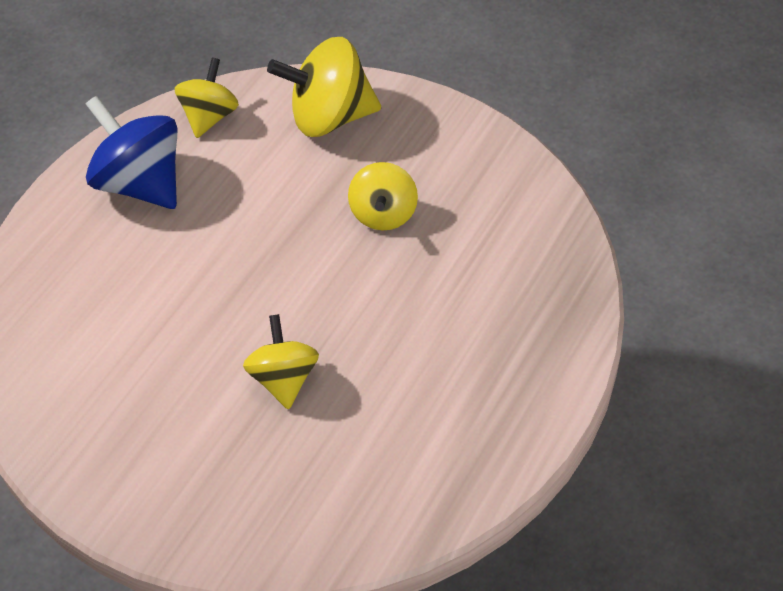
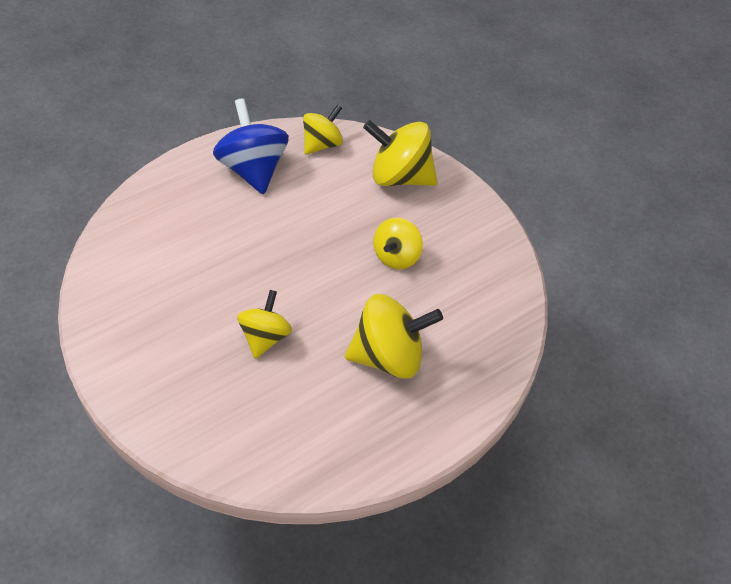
camera: 20 degrees right, 0 degrees up
(445, 334) = (389, 356): none -> yellow spinning top

